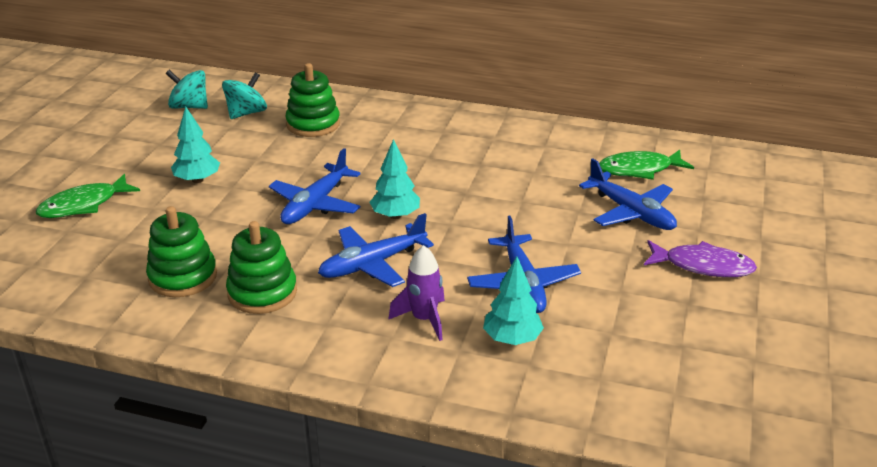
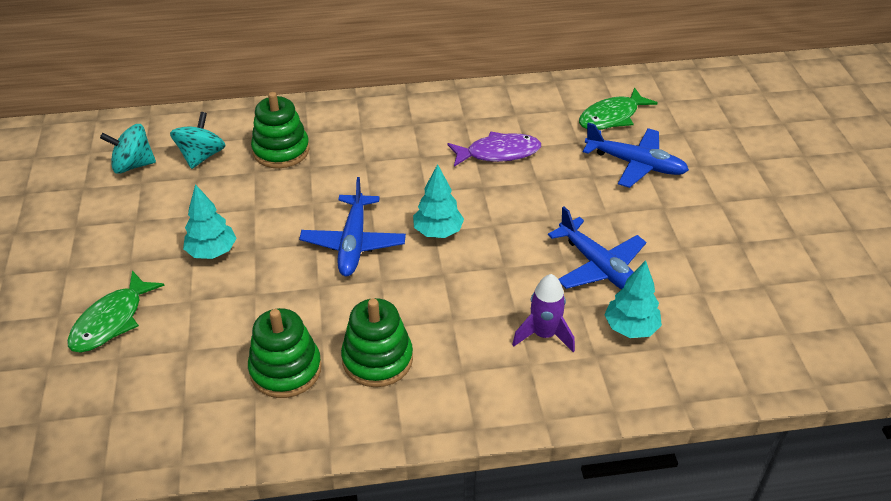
camera: 25 degrees left, 10 degrees up
(373, 264) = (456, 291): blue plane -> none
(703, 266) = (727, 201): purple fish -> purple fish (498, 153)

